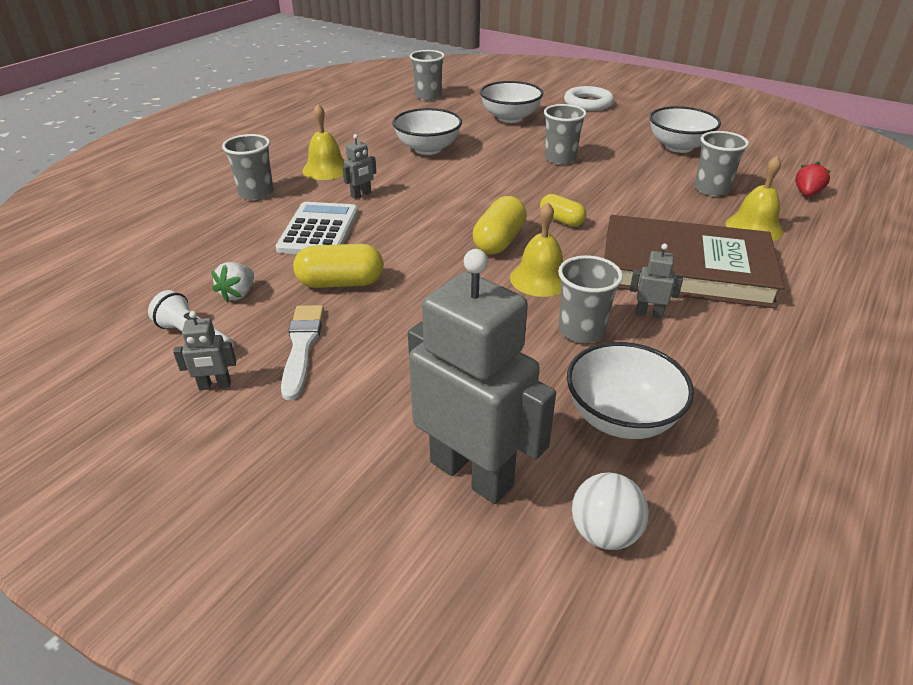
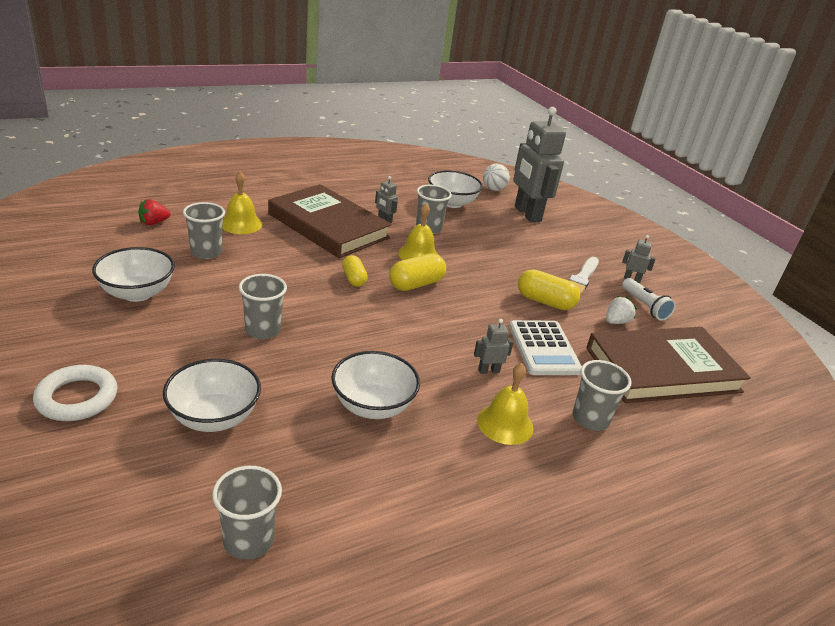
camera: 155 degrees left, 5 degrees down
(179, 257) = (662, 370): none -> brown book
(319, 230) = (544, 348): white calculator -> white calculator turned 45 degrees counterclockwise

